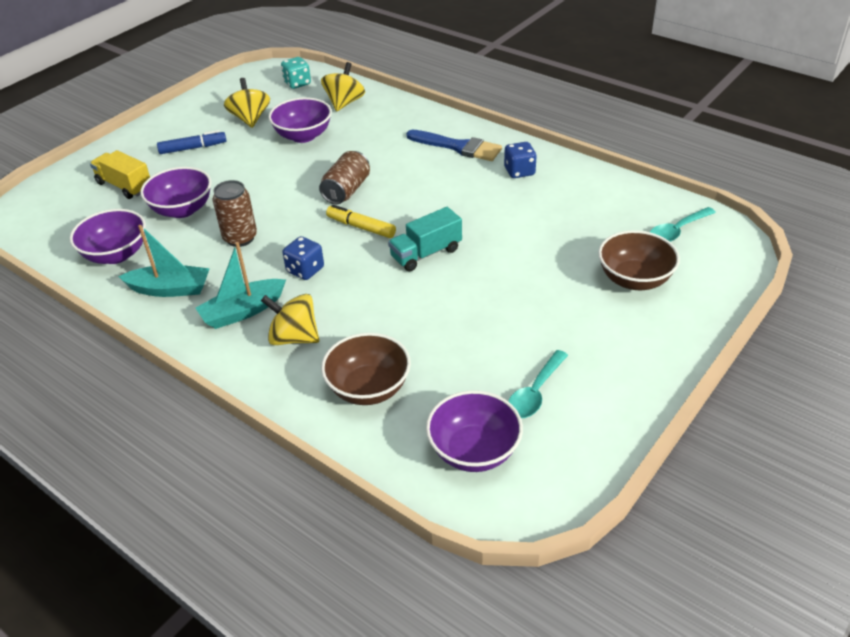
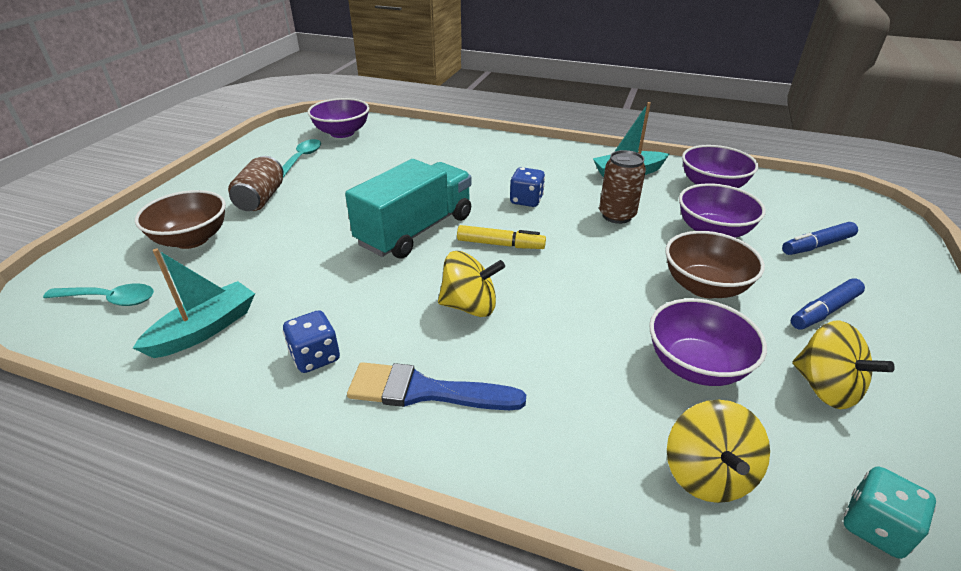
camera: 160 degrees right, 5 degrees down
(124, 186) = (817, 245): yellow truck -> blue marker
(243, 311) = (551, 168): turquoise boat -> turquoise boat (204, 329)
(294, 337) = (496, 161): yellow spinning top -> yellow spinning top (470, 306)
(346, 190) = (550, 284): brown can -> brown can (261, 199)
(368, 388) = (422, 146): brown bowl -> brown bowl (704, 286)
(426, 253) = (416, 230): turquoise truck -> turquoise truck, size x1.64
(677, 231) = (110, 299): turquoise spoon -> turquoise spoon turned 60 degrees clockwise

